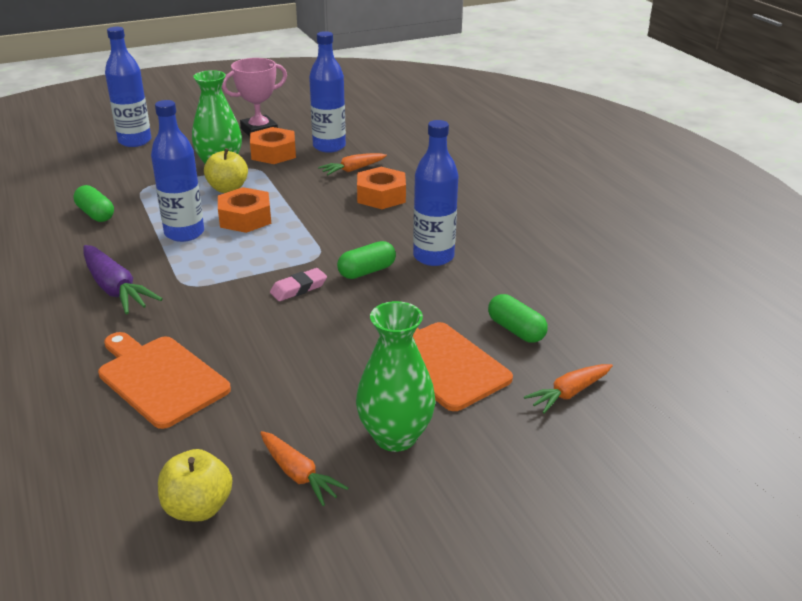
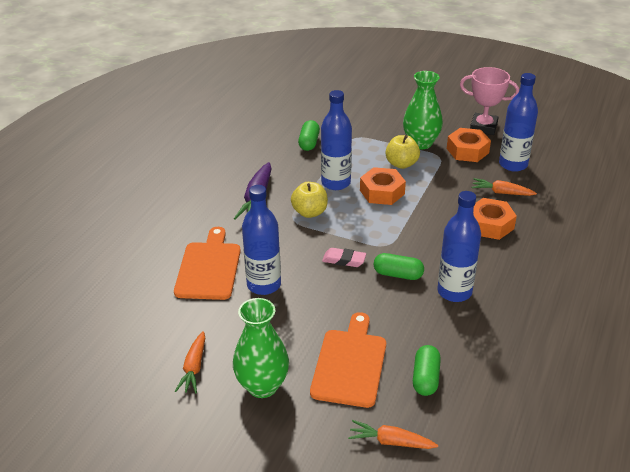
camera: 50 degrees right, 5 degrees up
(135, 141) = (396, 98): blue bottle -> blue bottle (264, 285)
(198, 507) = (137, 348): yellow apple -> yellow apple (310, 212)

